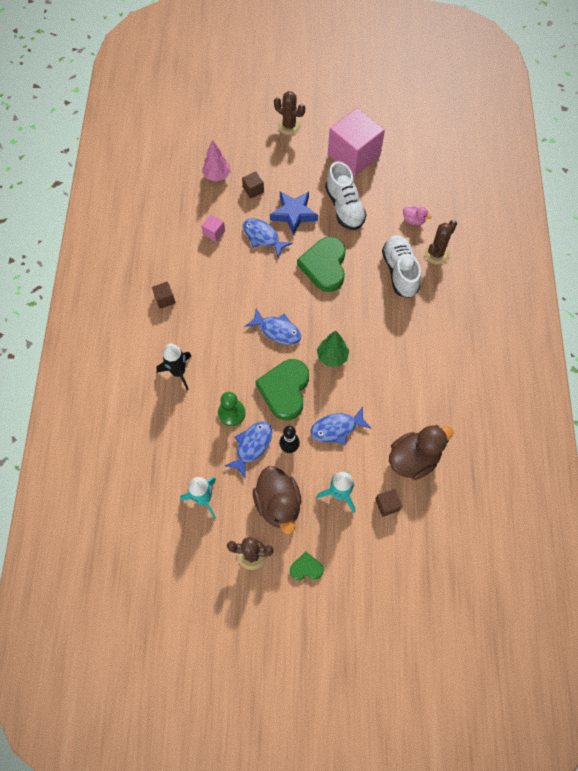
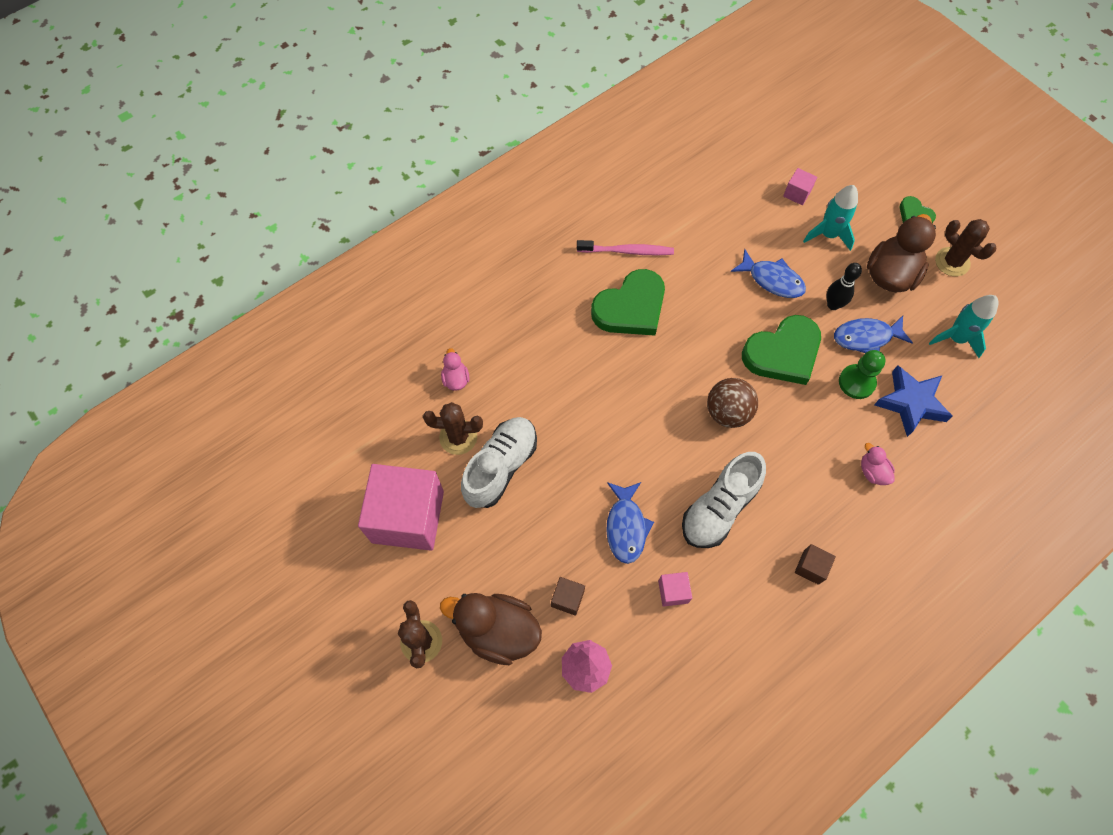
camera: 130 degrees left, 0 degrees up
(178, 372) = (872, 472): black rocket -> pink duck
(277, 331) = (727, 412): blue fish -> brown ball
(294, 214) = (561, 517): blue star -> blue star (910, 403)
(324, 266) = (602, 427): green heart -> green heart (631, 308)
(332, 357) = (704, 338): green tree -> none
(387, 505) = (797, 193): brown cube -> pink cube
(400, 272) = (540, 346): white shoe -> white shoe (719, 508)
(413, 459) = (735, 201): brown duck -> brown duck (498, 631)
(427, 363) = (627, 251): none -> pink toothbrush
(436, 253) = (483, 327): brown cactus -> brown cactus (458, 437)

